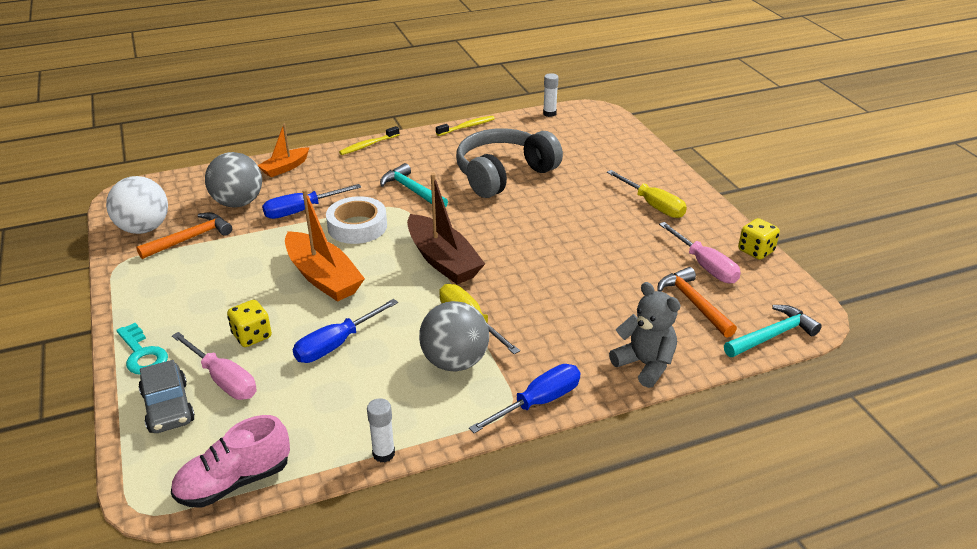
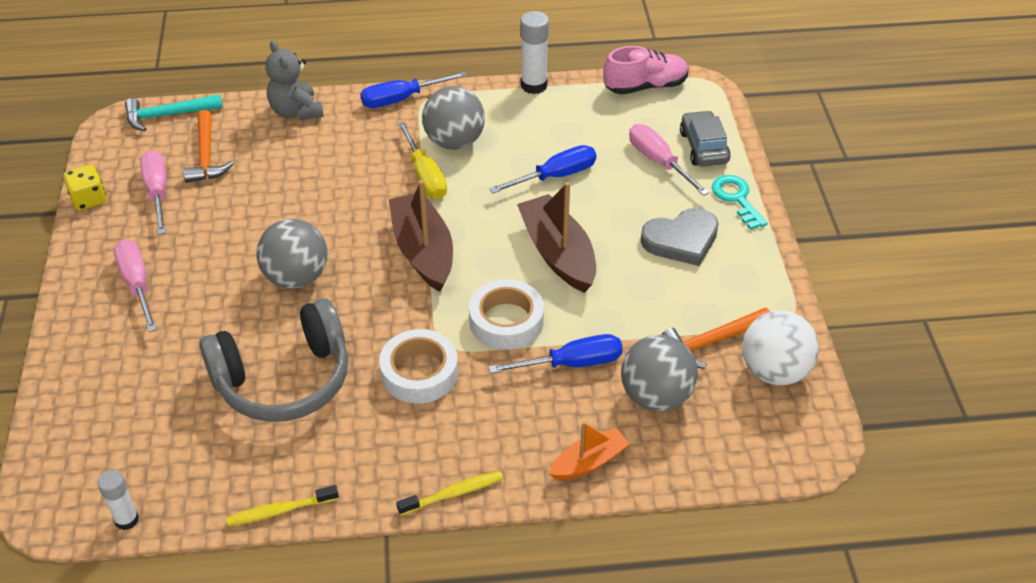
camera: 165 degrees left, 10 degrees up
(207, 306) = (681, 240): none -> grey heart
(252, 336) = (634, 198): yellow dice -> none
(323, 277) = (558, 254): orange boat -> brown boat
(383, 454) = (534, 85): white glue stick -> white glue stick, size x1.55
(412, 190) = (419, 372): turquoise hammer -> white tape
(536, 227) = (296, 277): none -> grey ball
(653, 205) = (137, 284): yellow screwdriver -> pink screwdriver

